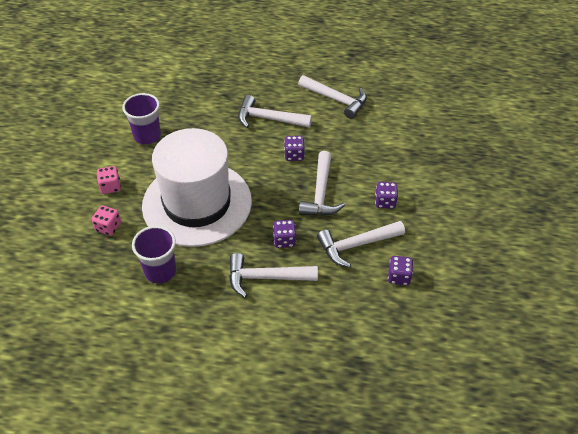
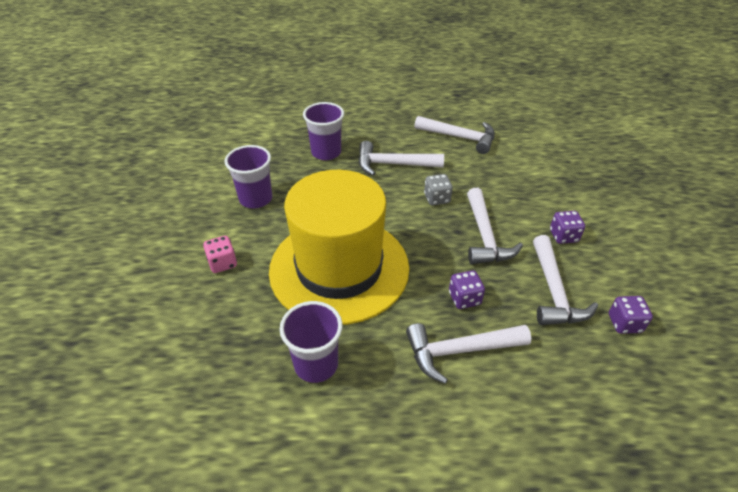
camera: 10 degrees left, 5 degrees down
(108, 227) = (230, 315): pink dice -> none
(197, 203) = (339, 268): white hat -> yellow hat
(215, 100) = (326, 152): none -> purple cup
(294, 155) = (437, 198): purple dice -> grey dice
(356, 245) = (554, 292): white hammer -> white hammer turned 60 degrees counterclockwise

